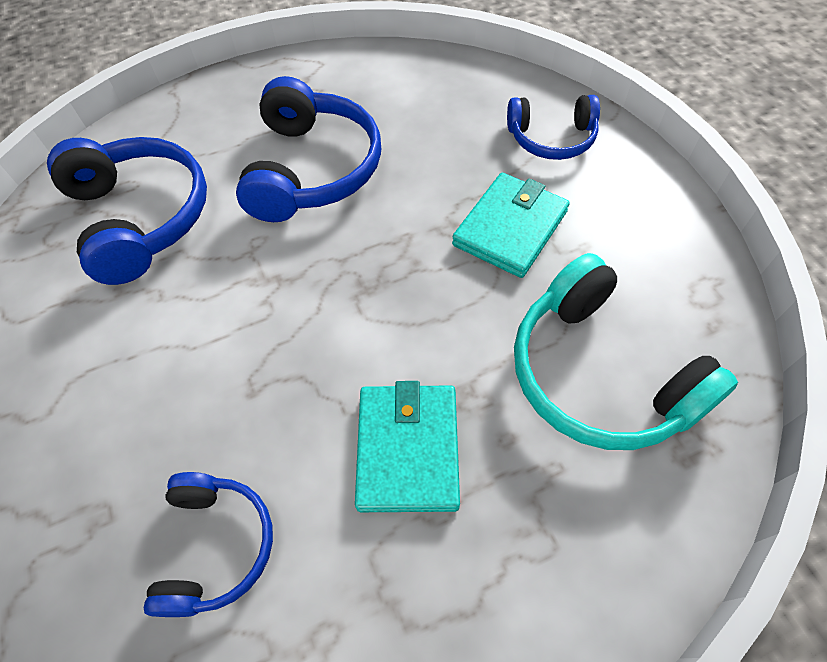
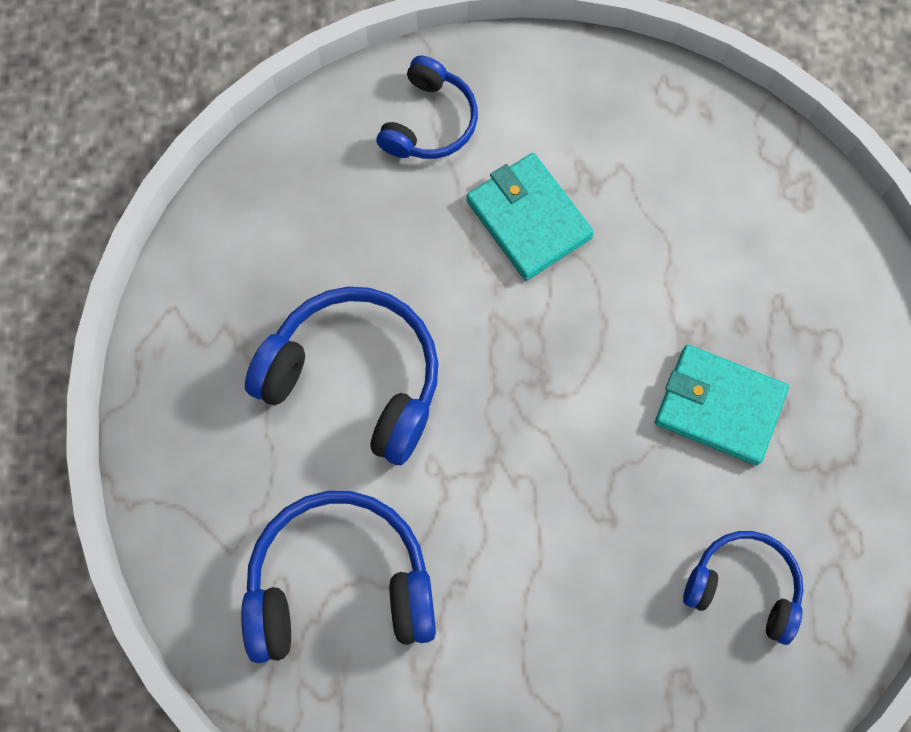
camera: 70 degrees left, 15 degrees up
(599, 374) = (712, 224): turquoise headphones -> none

